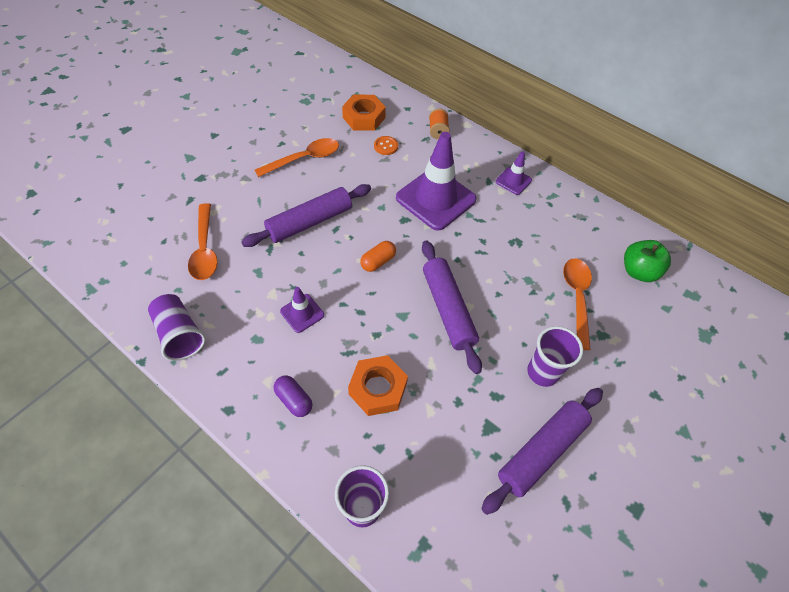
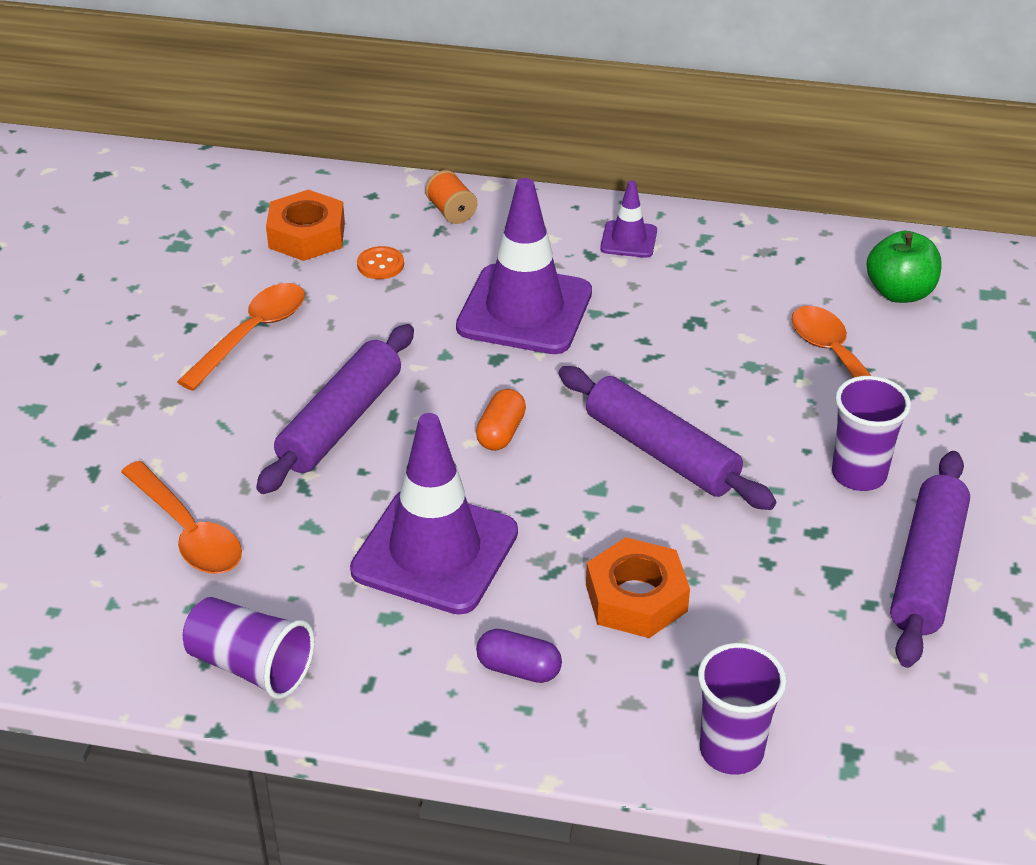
camera: 25 degrees left, 15 degrees down
(302, 313) = (435, 551): purple traffic cone -> purple traffic cone, size x2.11

